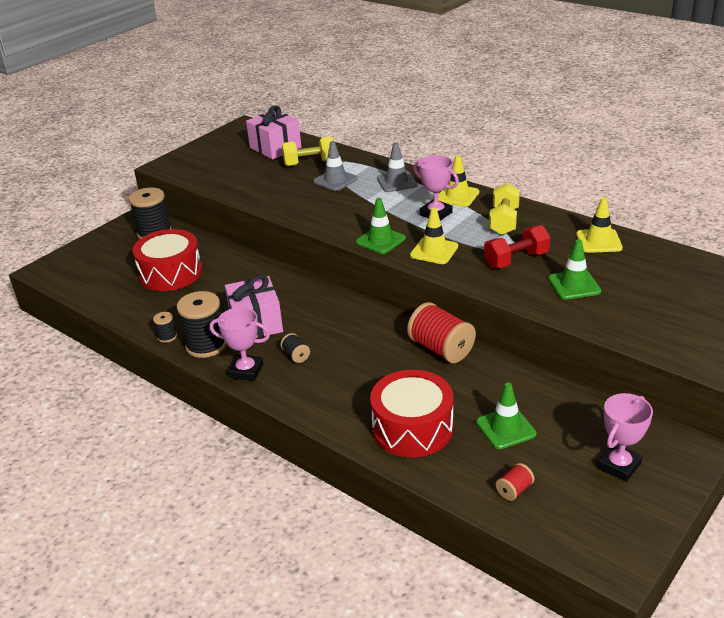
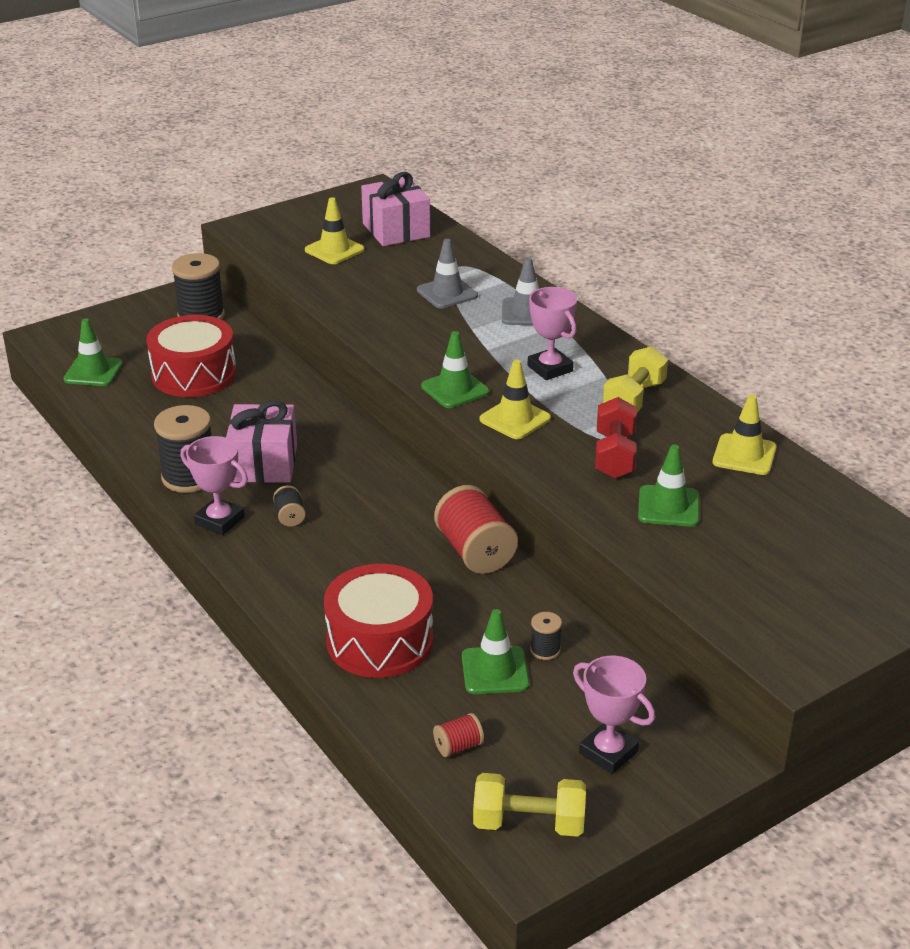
camera: 15 degrees right, 0 degrees up
(94, 287) = (93, 372): none -> green traffic cone
(167, 337) = (148, 455): black spool -> black spool (545, 650)
(310, 163) = (428, 261): yellow dumbbell -> yellow dumbbell (529, 823)
(457, 196) = (595, 349): yellow traffic cone -> yellow traffic cone (334, 250)
(516, 260) = (614, 455): red dumbbell -> red dumbbell turned 75 degrees counterclockwise
(619, 465) = (608, 752): pink trophy -> pink trophy turned 75 degrees clockwise

